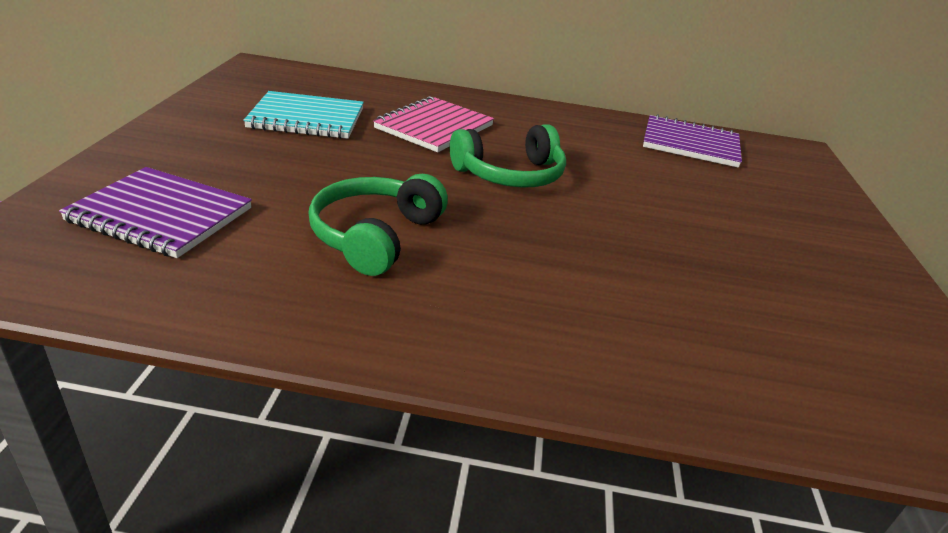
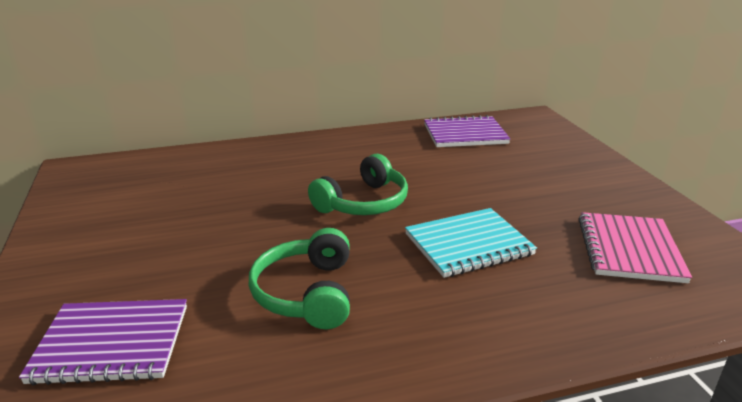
camera: 20 degrees left, 5 degrees down
(307, 118) = (162, 206): turquoise notebook -> turquoise notebook (468, 244)
(434, 127) = (274, 180): pink notebook -> pink notebook (629, 249)

